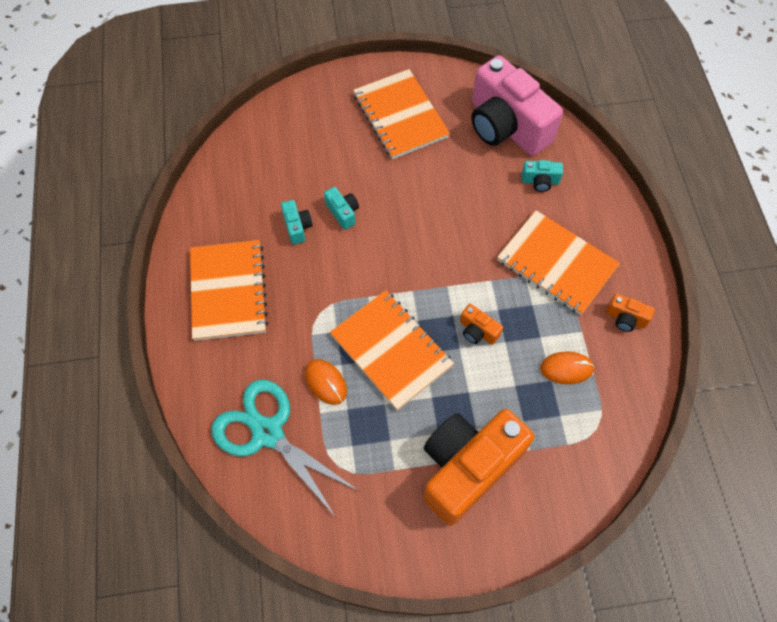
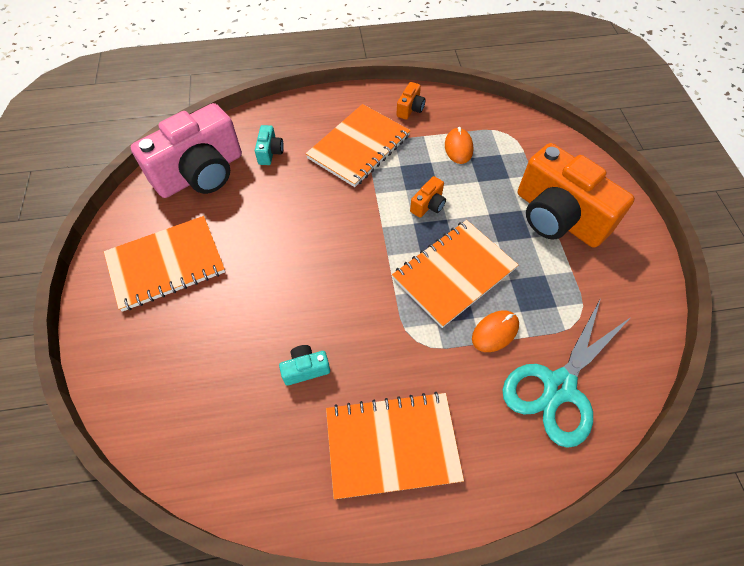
camera: 90 degrees left, 5 degrees down
(343, 212) = (290, 320): turquoise camera -> none

